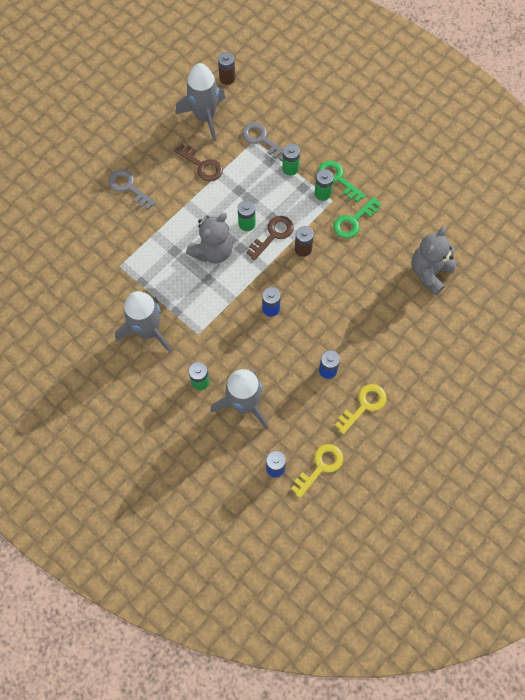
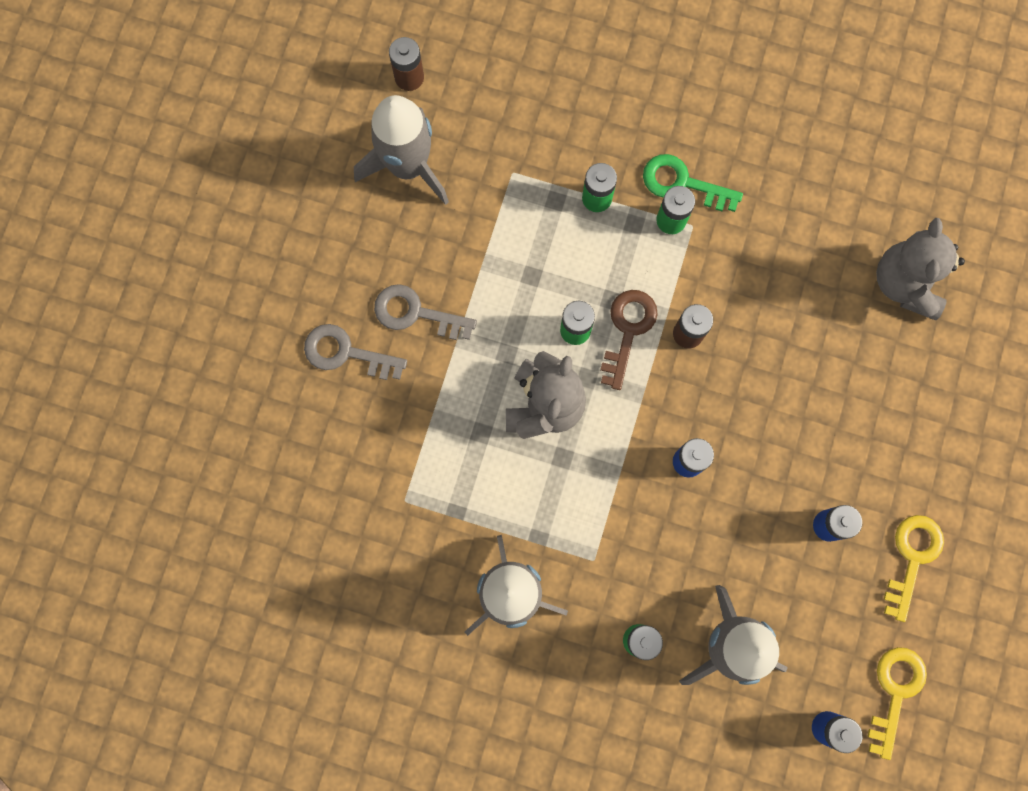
camera: 25 degrees left, 10 degrees up
(202, 165) = (448, 258): brown key -> none
(262, 140) = (524, 166): grey key -> grey key (416, 313)
(353, 221) = (744, 247): green key -> none

